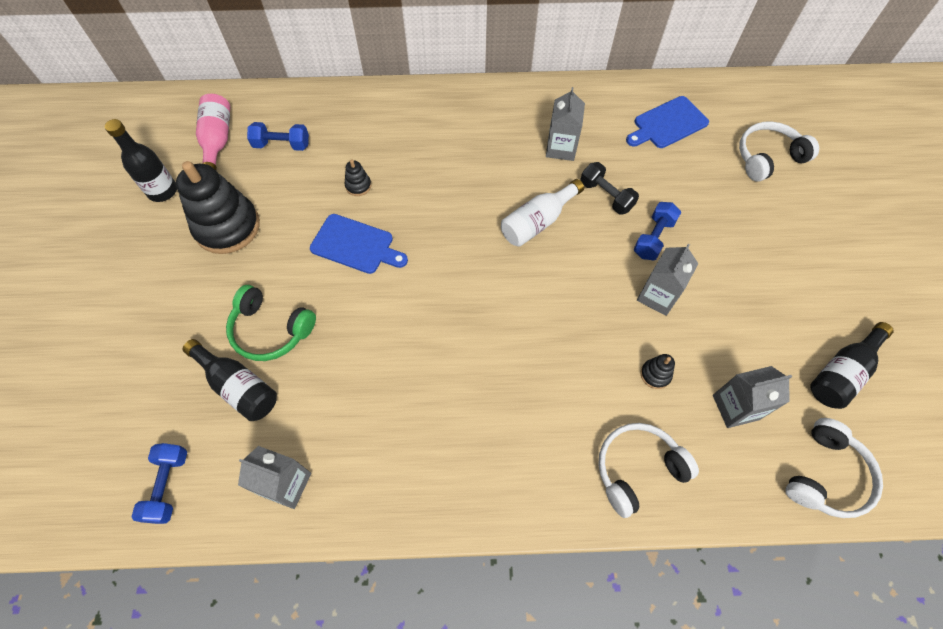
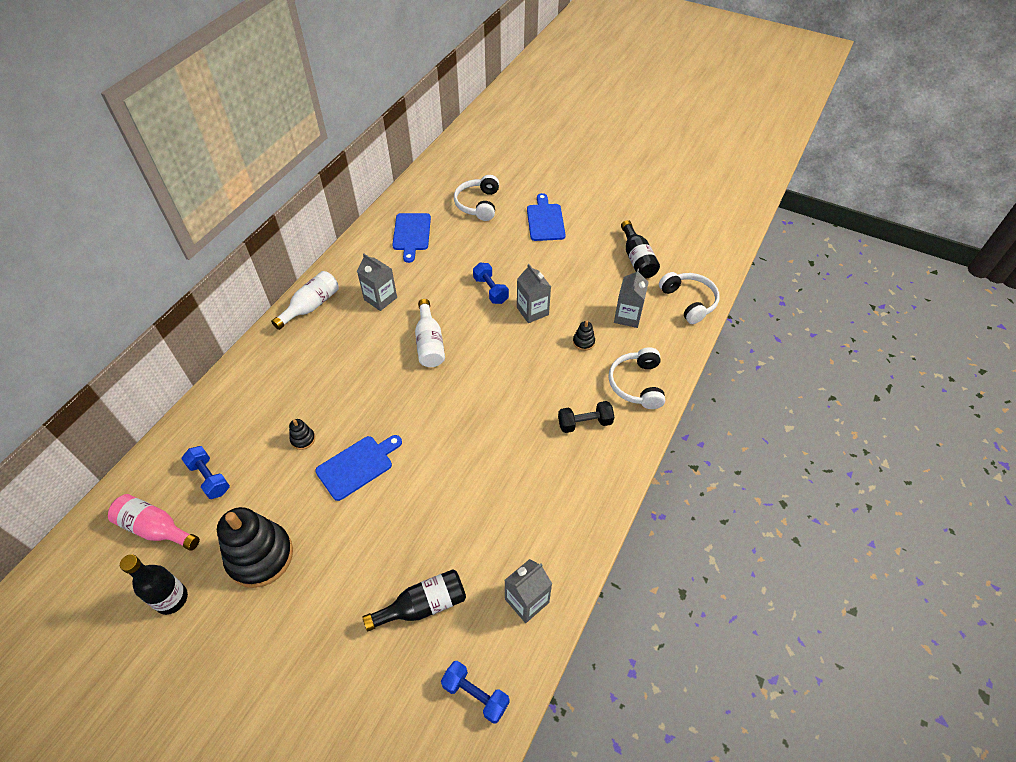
camera: 60 degrees left, 10 degrees down
(271, 330) = (389, 560): green headphones -> none
(282, 145) = (209, 478): blue dumbbell -> blue dumbbell turned 75 degrees counterclockwise
(508, 101) = (311, 306): none -> white bottle
(606, 196) = (440, 296): black dumbbell -> black dumbbell (584, 423)
(808, 236) = (545, 220): none -> blue cutting board

